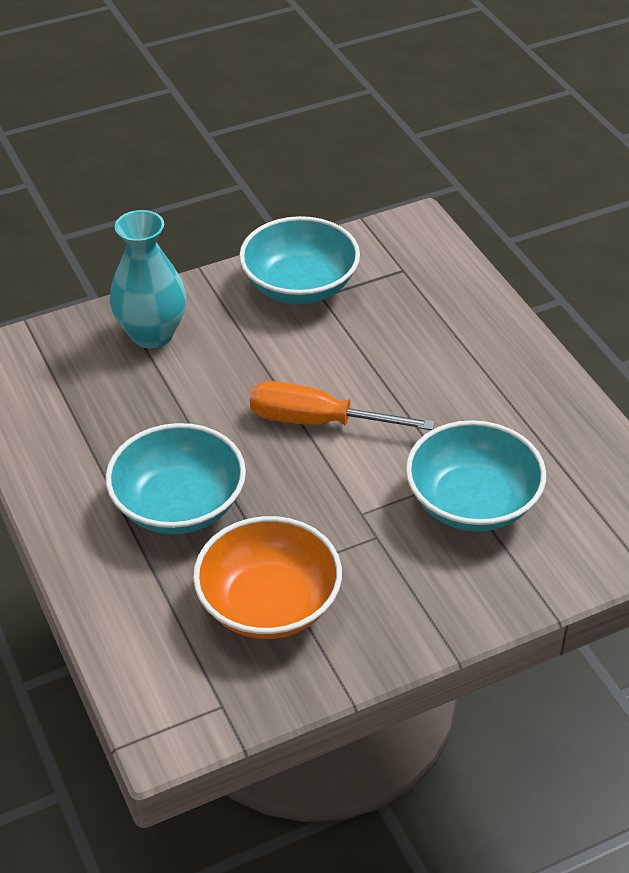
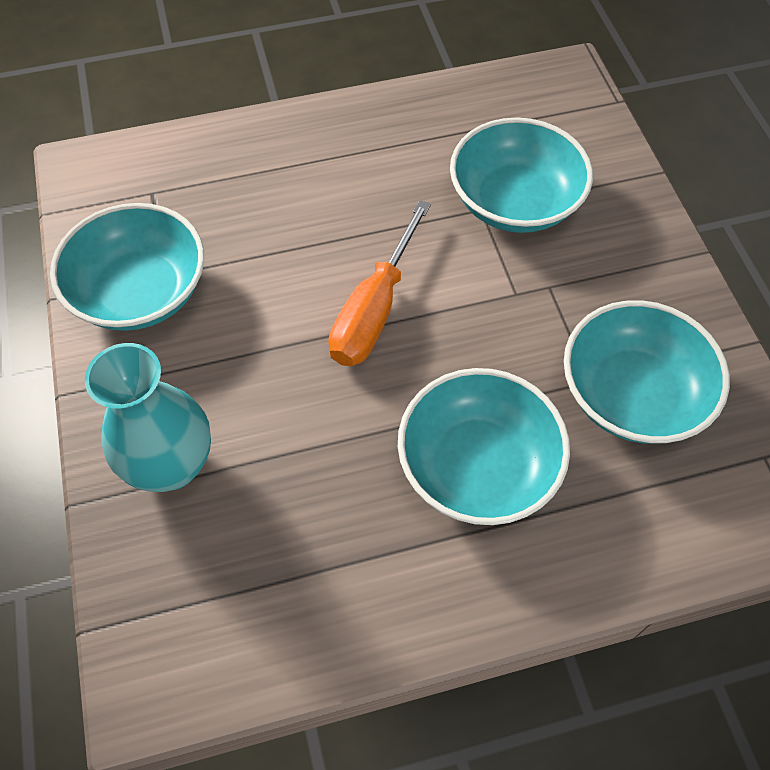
camera: 80 degrees left, 15 degrees up
(269, 604) = (632, 394): orange bowl -> turquoise bowl

